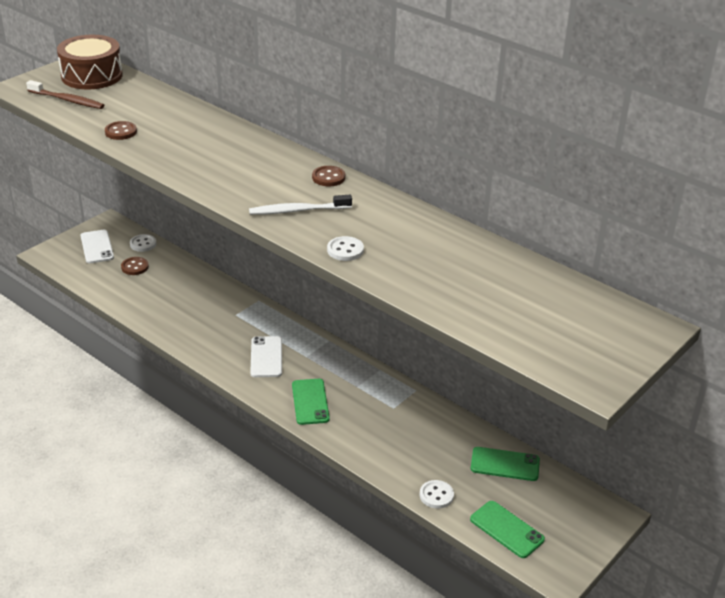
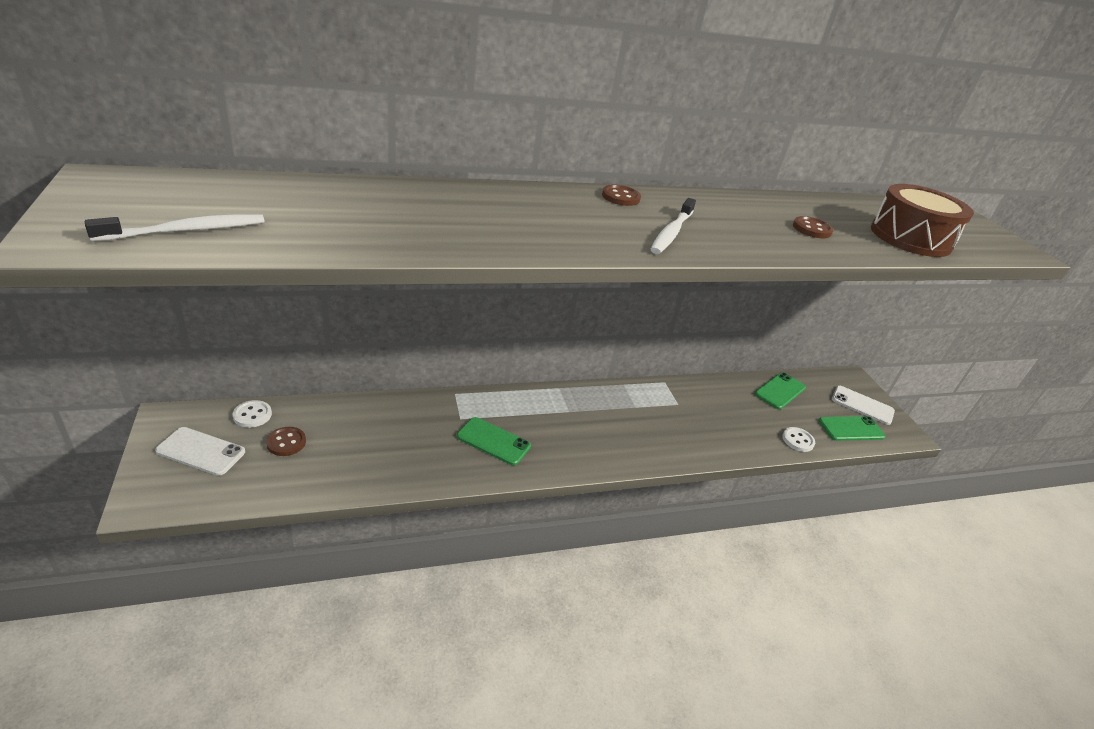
camera: 60 degrees left, 0 degrees up
(67, 100) = (186, 230): brown toothbrush -> white toothbrush
(92, 76) = (152, 192): brown drum -> brown drum (910, 238)
(121, 132) = (350, 237): brown button -> brown button (812, 229)
(266, 357) = (547, 434): white phone -> white phone (862, 405)
(310, 402) = (634, 442): green phone -> green phone (493, 441)
(345, 250) = (768, 245): white button -> none

